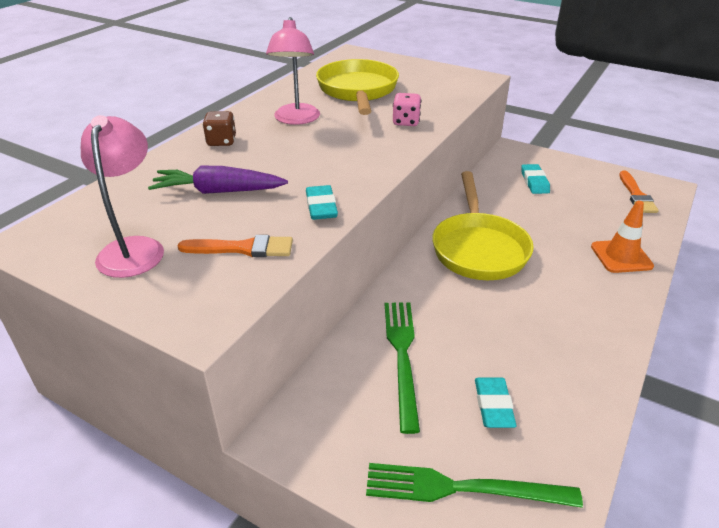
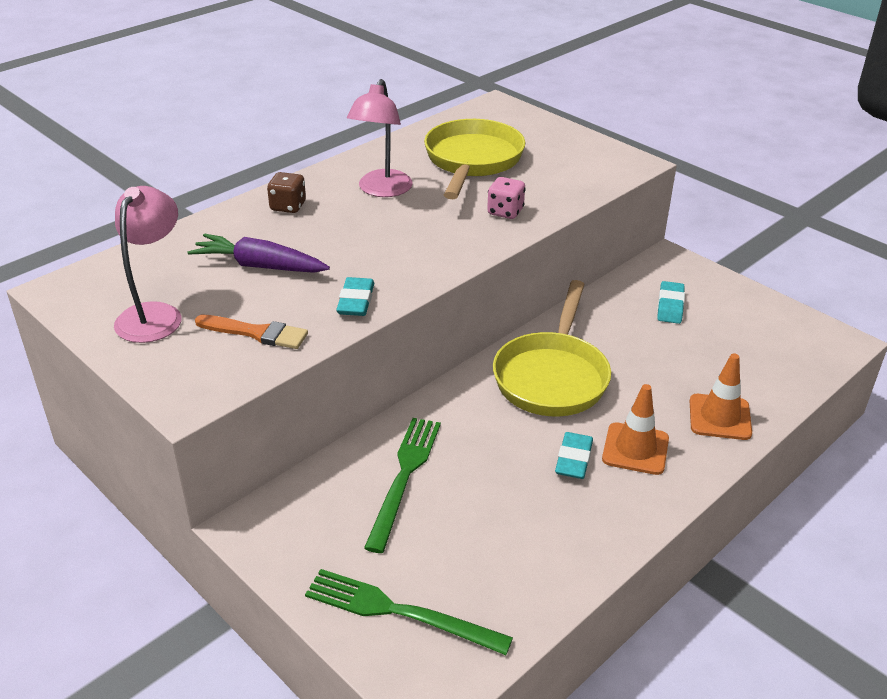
camera: 15 degrees right, 0 degrees up
(493, 405) = (473, 545): turquoise eraser -> turquoise eraser (573, 459)
(575, 293) = (635, 449): none -> orange traffic cone
(636, 195) = (792, 345): orange brush -> none

